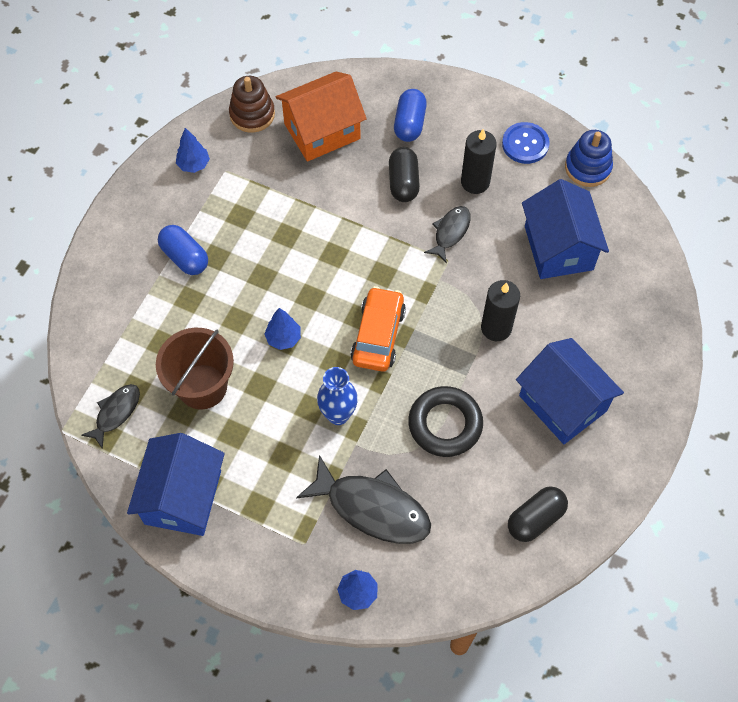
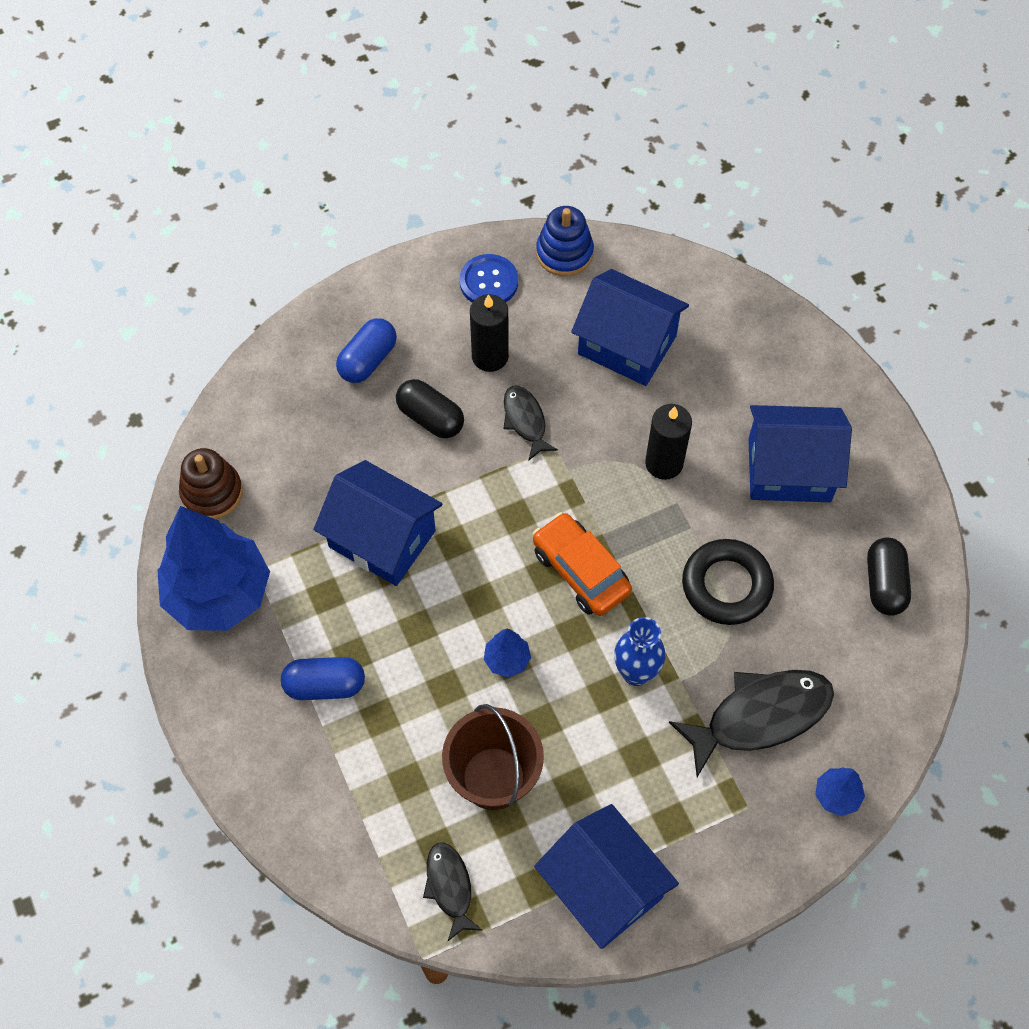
camera: 50 degrees left, 0 degrees up
(193, 165) = (219, 594): blue tree -> blue tree, size x2.39
(302, 217) = (382, 538): none -> blue house
(322, 131) = (298, 444): orange house -> none
(409, 123) = (368, 360): blue capsule -> blue capsule turned 75 degrees clockwise

